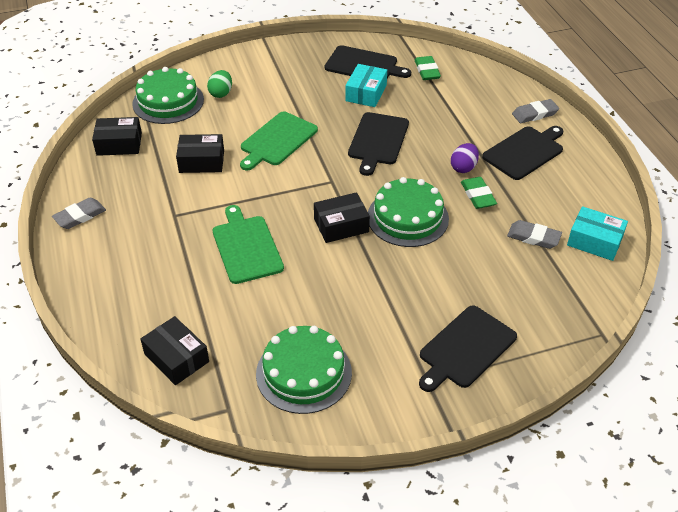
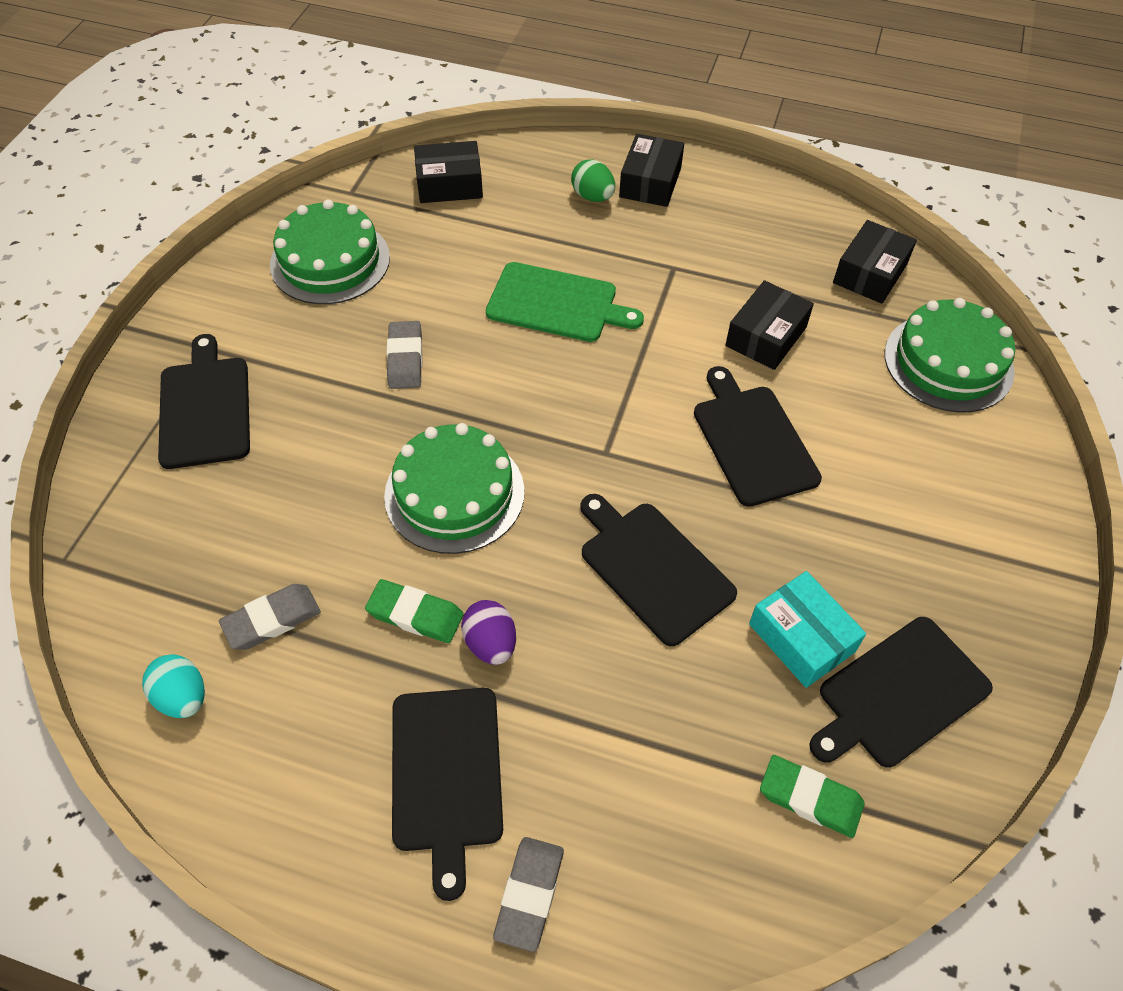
camera: 125 degrees right, 10 degrees up
(80, 216) = (741, 192): grey eraser -> grey eraser (405, 359)
(221, 93) = (932, 434): green egg -> green egg (592, 197)
(277, 140) = (752, 440): green cutting board -> black cutting board
(341, 225) = (508, 412): black box -> black box (650, 182)
(594, 241) = (183, 697): turquoise box -> turquoise egg

